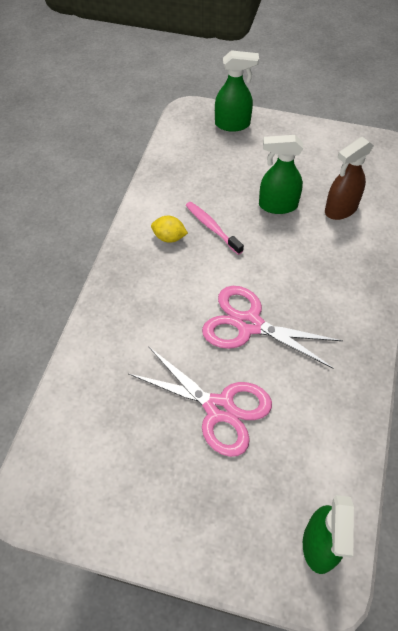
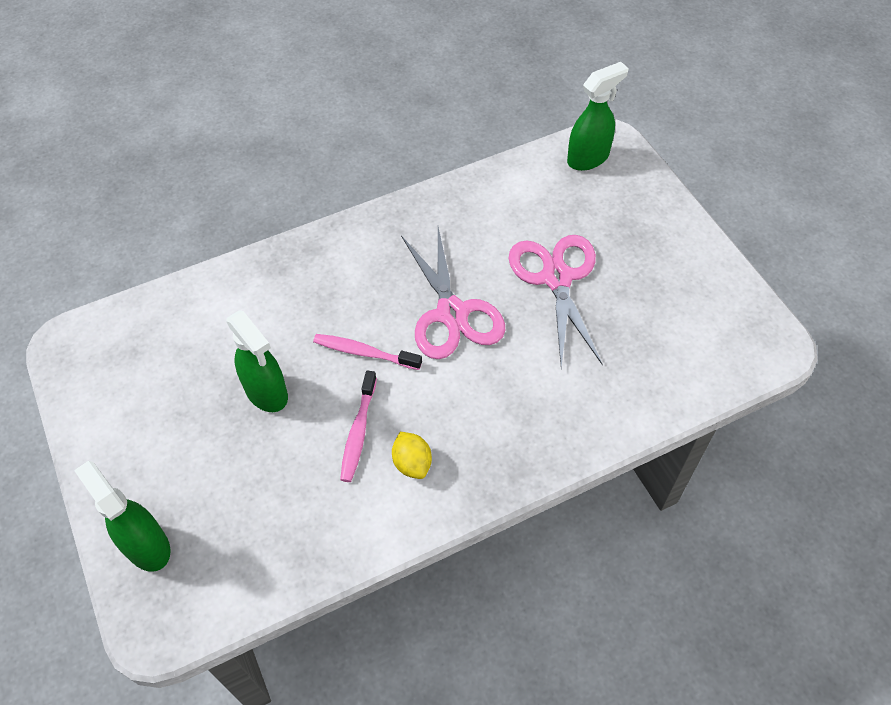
camera: 130 degrees left, 0 degrees up
(262, 262) = (364, 352): none -> pink toothbrush
(340, 209) = (223, 331): brown spray bottle -> none

